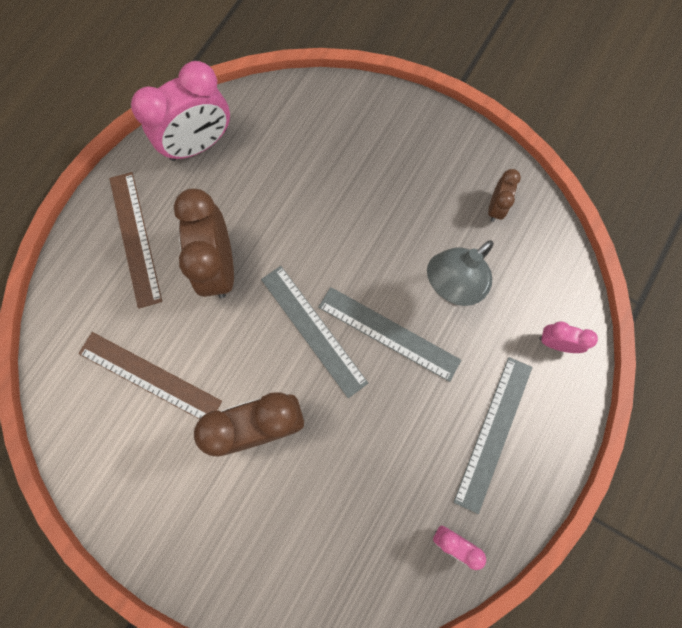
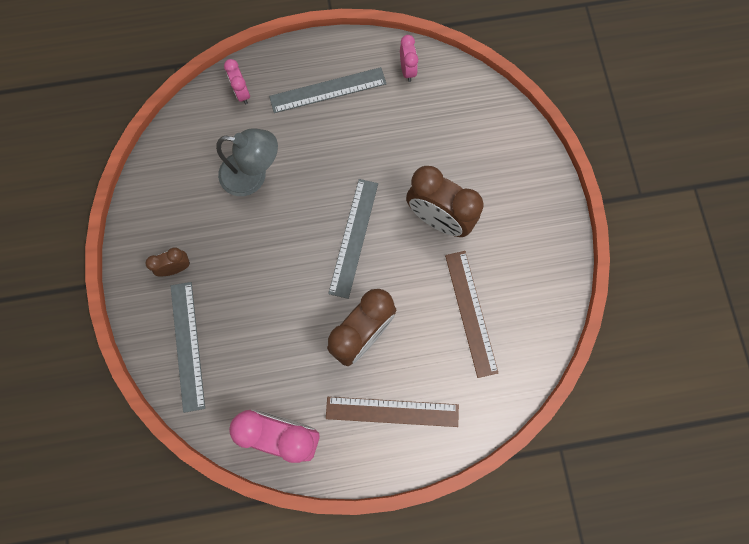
camera: 130 degrees left, 0 degrees up
(135, 238) = (392, 411): brown ruler -> brown ruler turned 60 degrees clockwise
(388, 333) = (317, 191): grey ruler -> grey ruler (187, 345)
(495, 207) = (173, 190): brown clock -> brown clock (176, 268)

